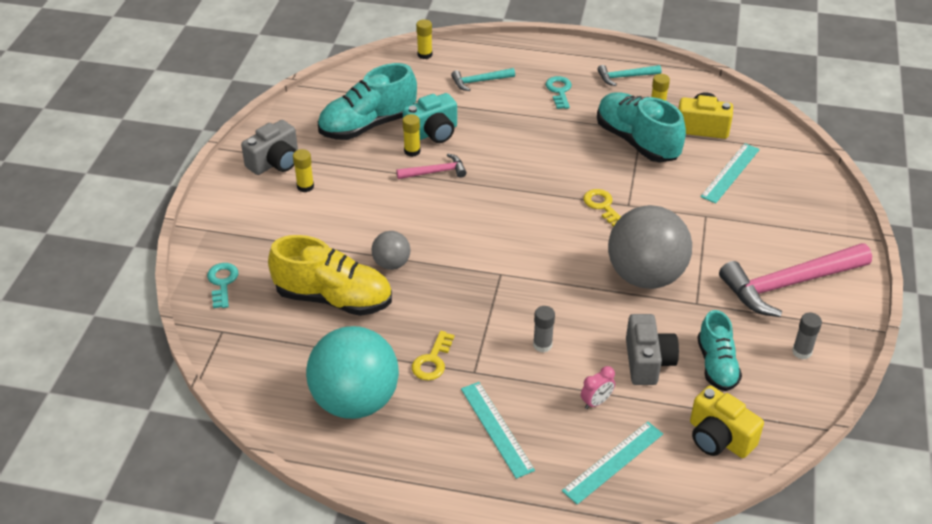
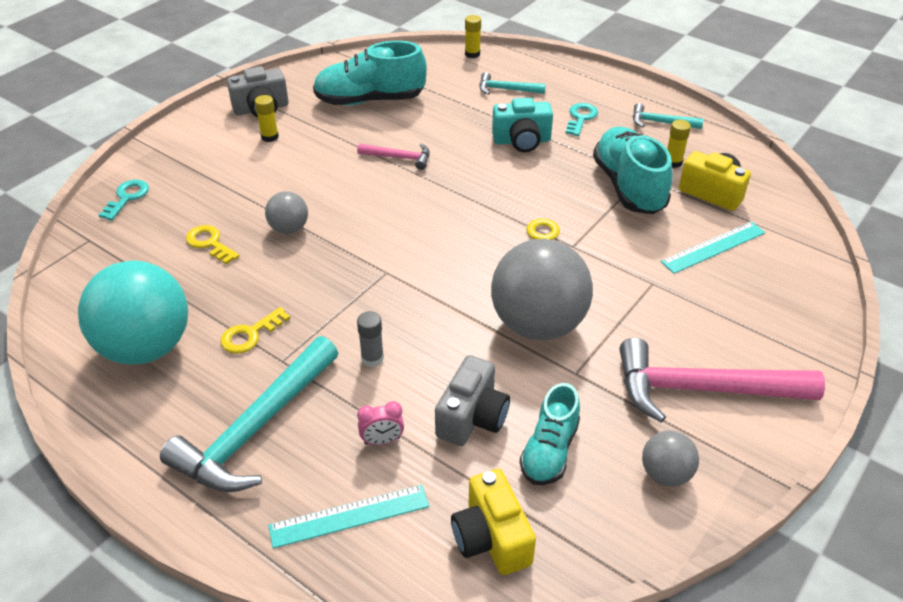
camera: 25 degrees right, 0 degrees up
(334, 298) = (210, 243): yellow shoe -> yellow key
(412, 151) = (392, 133): yellow glue stick -> none
(433, 133) = (425, 122): turquoise camera -> turquoise camera (522, 141)
(496, 429) = (256, 428): turquoise ruler -> turquoise hammer
(801, 352) = (665, 474): grey glue stick -> grey ball

